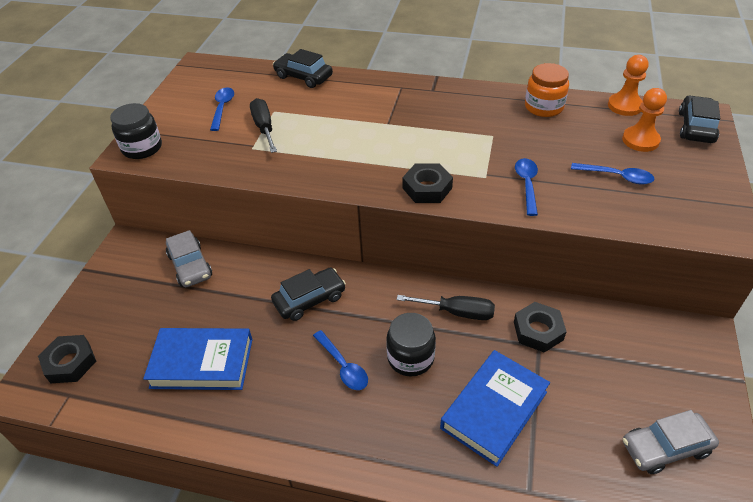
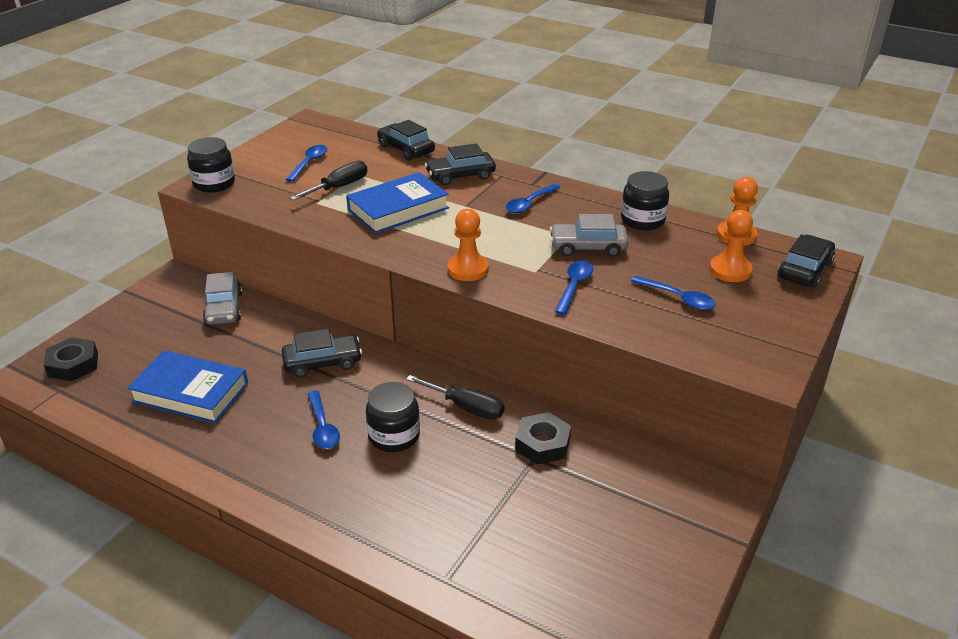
camera: 15 degrees right, 10 degrees down
(264, 128) = (339, 187): black screwdriver -> black screwdriver turned 45 degrees clockwise
(367, 94) = (460, 176): none -> black car
(427, 188) = (468, 269): black nut -> orange pawn
(442, 110) = (529, 203): none -> blue spoon
(494, 410) = (452, 501): blue book -> blue book (398, 209)
(543, 107) = (642, 220): orange jar -> black jar
(665, 447) = (615, 580): grey car -> grey car (588, 247)

